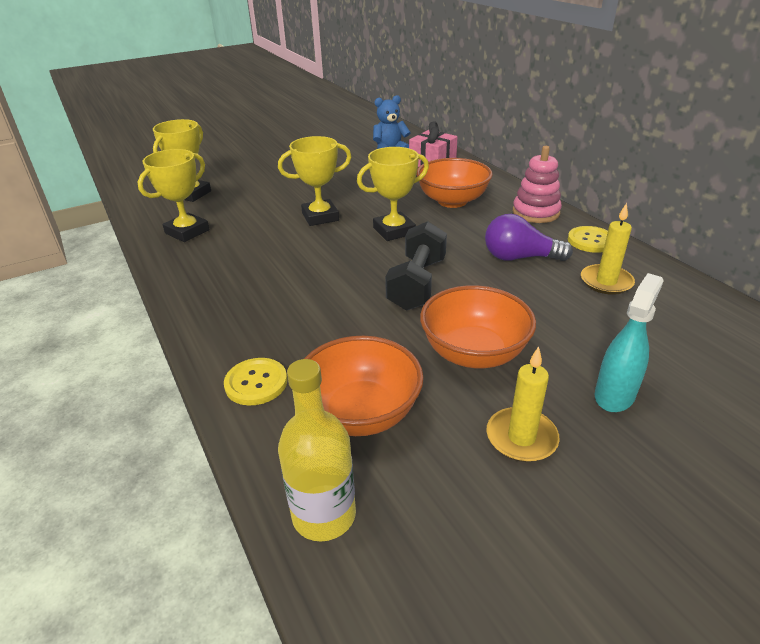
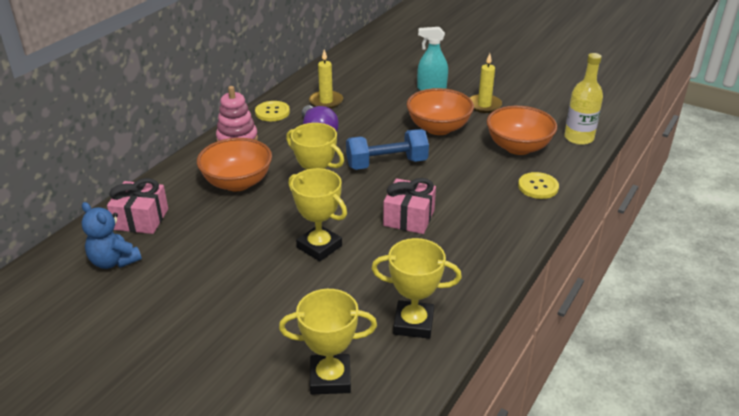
camera: 120 degrees left, 0 degrees up
(307, 268) = (409, 218): none -> pink gift
(417, 283) = (387, 164): black dumbbell -> blue dumbbell

